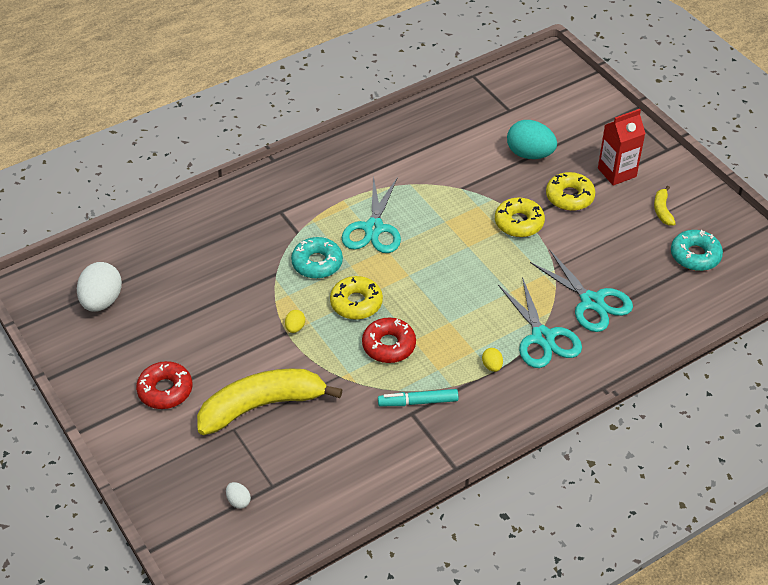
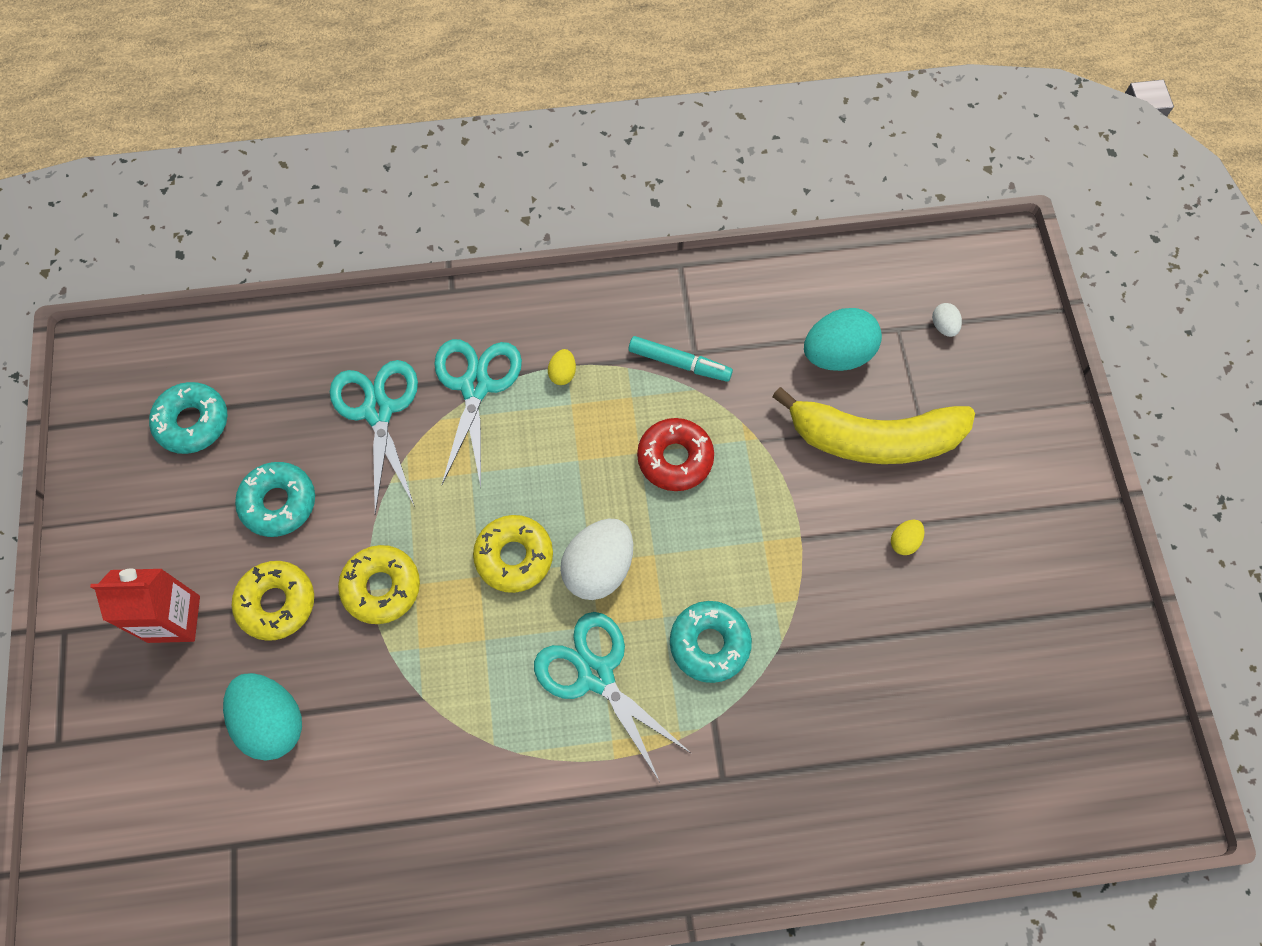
camera: 155 degrees left, 20 degrees up
(102, 301) = (1051, 714): white egg -> white egg (599, 568)
(165, 390) = (993, 514): red donut -> none
(295, 328) = (786, 541): yellow egg -> yellow egg (904, 541)
(310, 450) = (837, 354): none -> turquoise egg
(356, 303) = (686, 546): yellow donut -> yellow donut (514, 556)
(373, 228) = (596, 674): turquoise scissors -> turquoise scissors turned 75 degrees counterclockwise
(609, 237) = (279, 503): none -> turquoise donut
(662, 210) = (170, 517): yellow banana -> none

